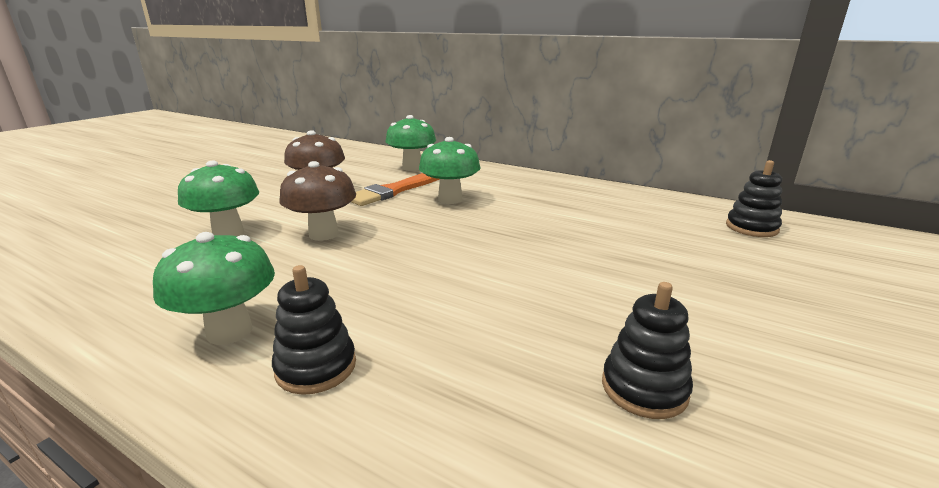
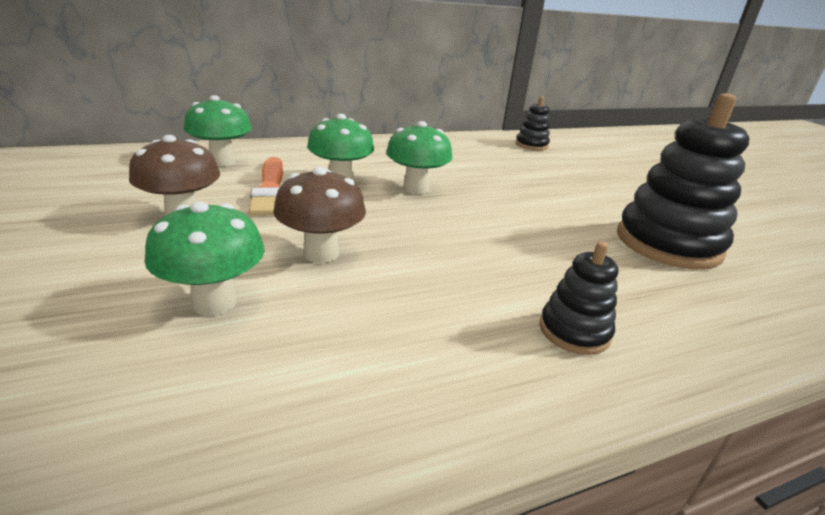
camera: 55 degrees left, 5 degrees up
(229, 331) = (476, 358): green mushroom -> green mushroom (416, 188)
(644, 388) = (668, 244): black stacking toy -> black stacking toy, size x1.98

